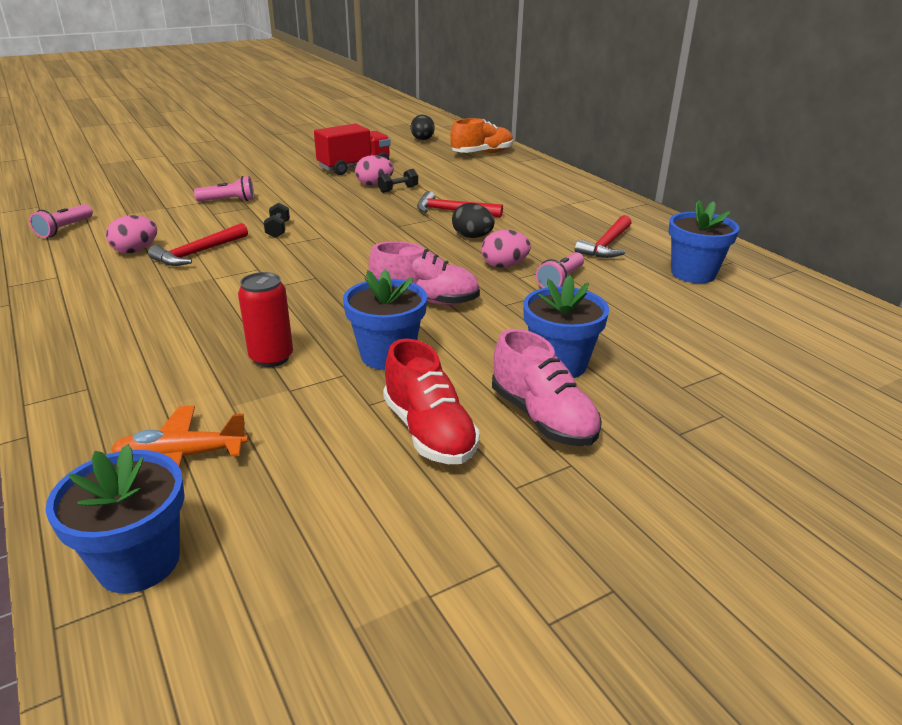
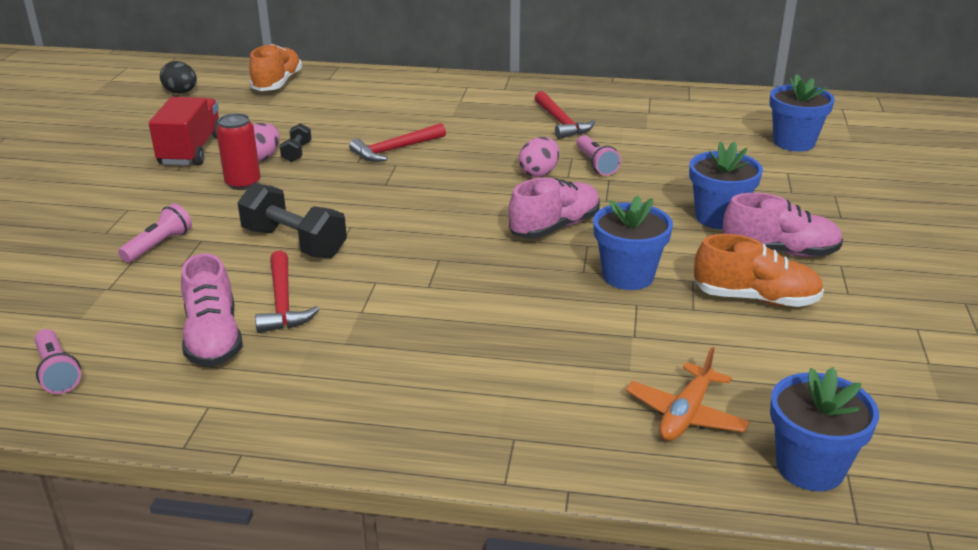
camera: 50 degrees left, 0 degrees up
(135, 250) = (213, 338): pink egg -> pink shoe
(271, 357) = (569, 328): red can -> red can (243, 183)
(278, 230) = (294, 243): black dumbbell -> black dumbbell, size x1.98
(429, 432) = (755, 298): red shoe -> orange shoe
(472, 237) = (464, 163): black egg -> none
(693, 273) = (650, 117): blue flower pot -> blue flower pot (794, 142)

